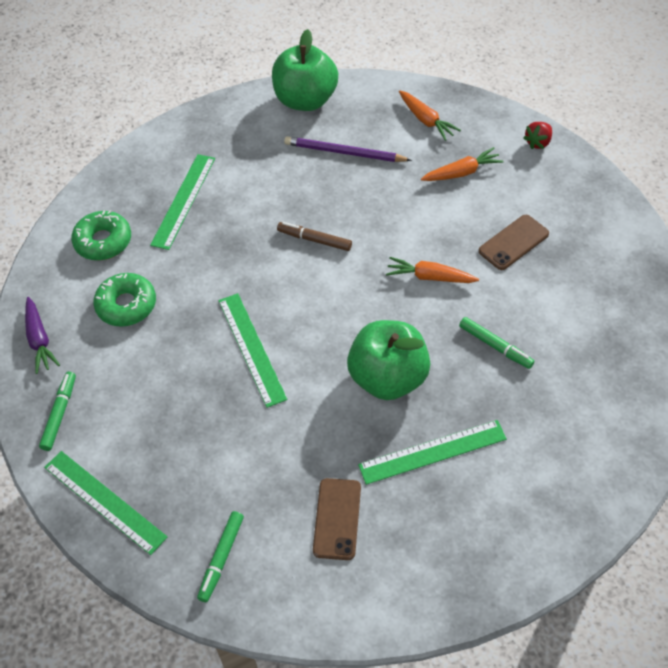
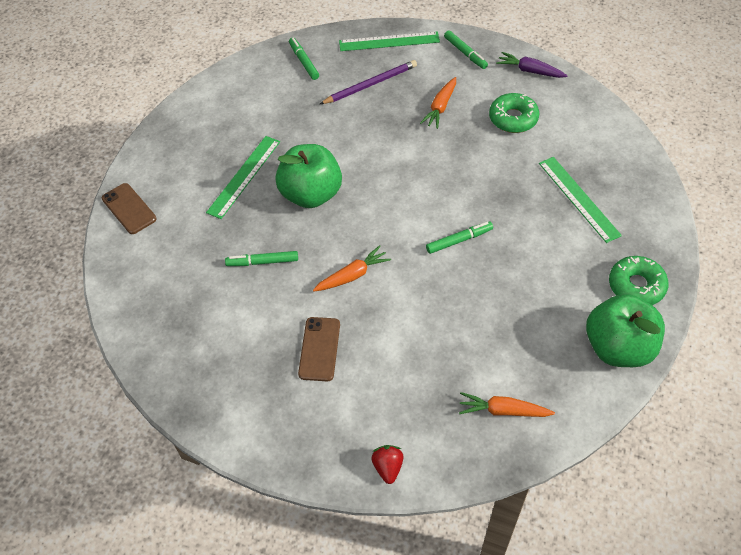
camera: 135 degrees right, 0 degrees up
(103, 241) = (583, 138): green donut -> green donut (636, 286)
(251, 348) = (410, 151): green ruler -> none
(314, 240) = (459, 240): brown marker -> green marker
(337, 519) = (264, 113): brown phone -> brown phone (129, 209)
(344, 152) = (526, 324): purple pencil -> purple pencil (370, 84)
(461, 172) = (419, 380): orange carrot -> orange carrot (440, 107)

